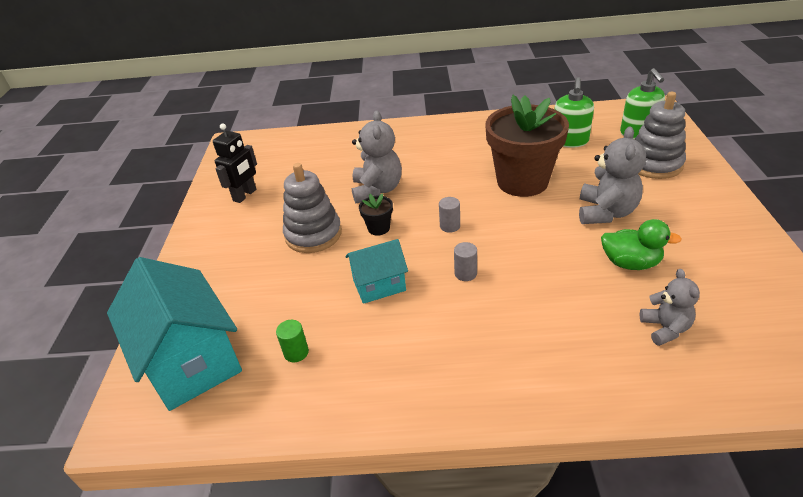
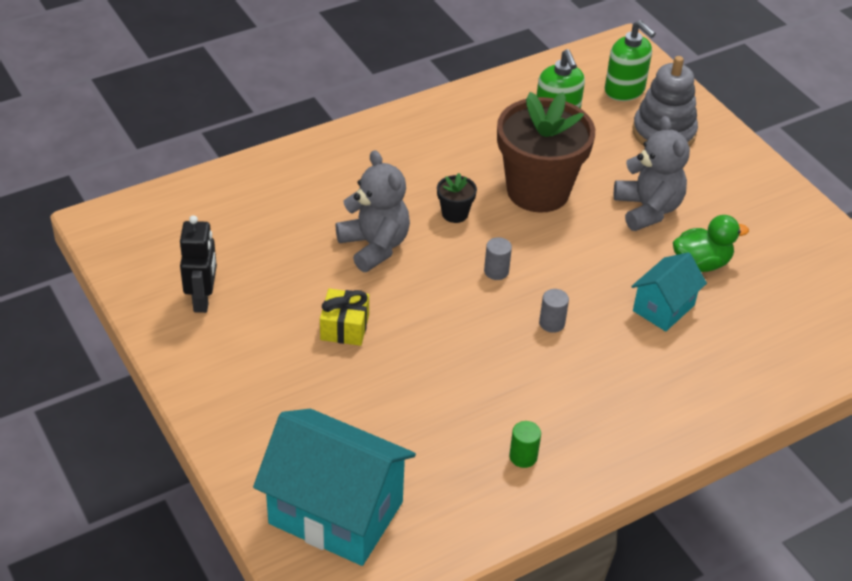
camera: 35 degrees left, 5 degrees up
(296, 352) = (442, 464): green cylinder -> green cylinder (523, 456)
(313, 234) = (344, 327): grey stacking toy -> yellow gift
(378, 228) = (417, 297): black flower pot -> black flower pot (455, 214)
(379, 285) = (471, 364): turquoise house -> turquoise house (663, 308)
(665, 328) = (763, 323): grey teddy bear -> none

